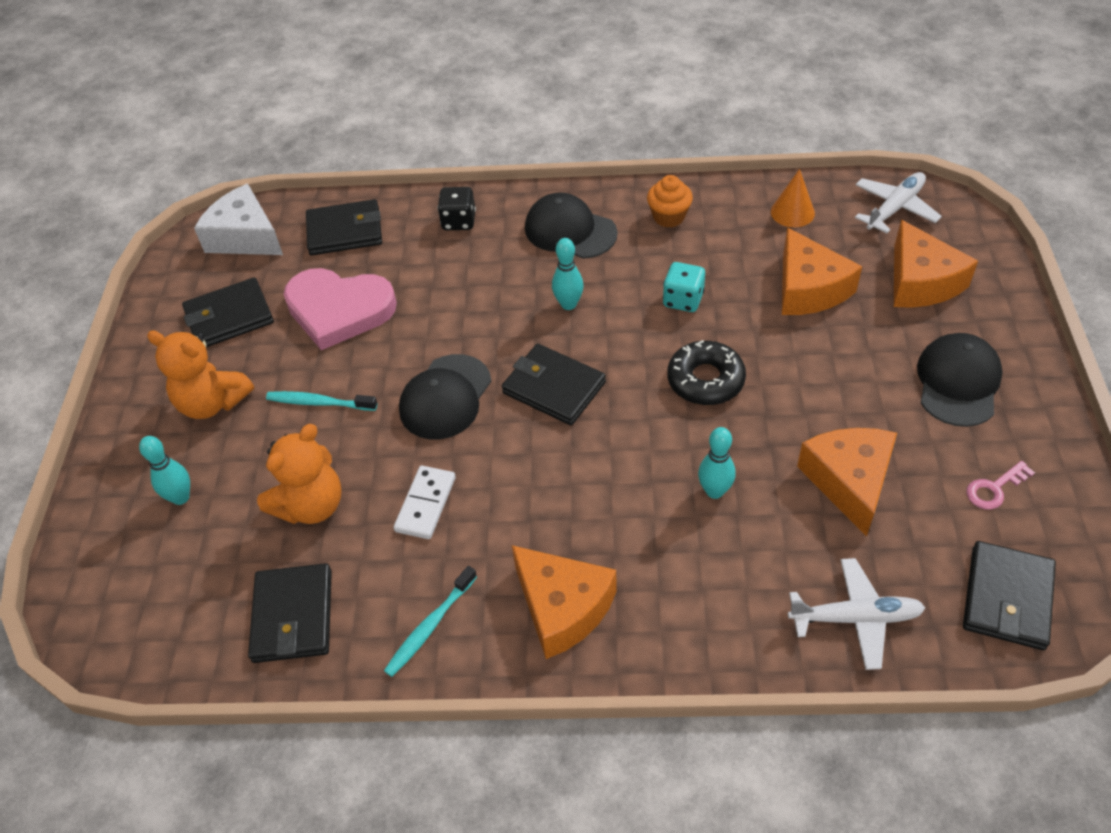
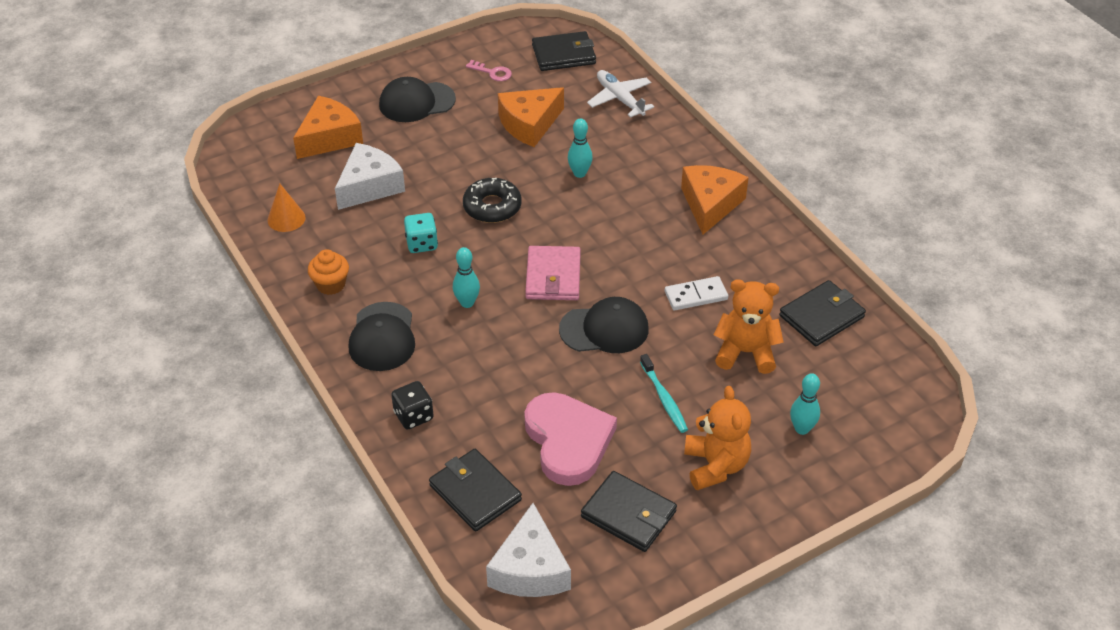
camera: 125 degrees left, 5 degrees down
(430, 626) = (771, 252): turquoise toothbrush -> none
(554, 387) = (553, 276): black wallet -> pink wallet
(808, 289) = (369, 186): orange cheese -> white cheese
(894, 208) = (253, 169): white plane -> none

